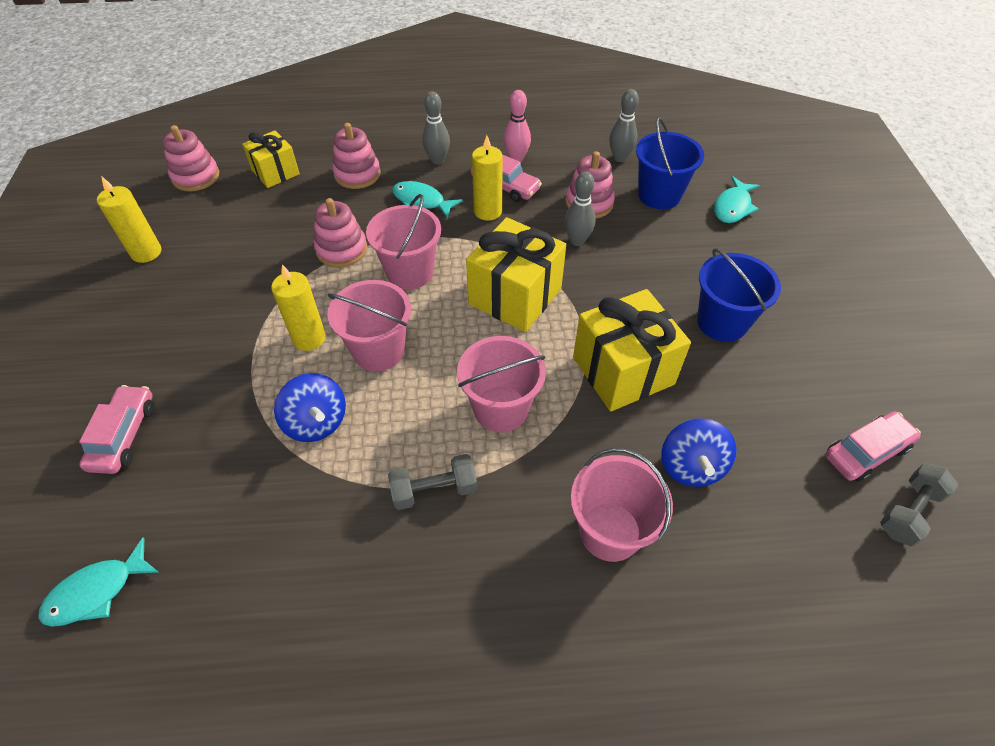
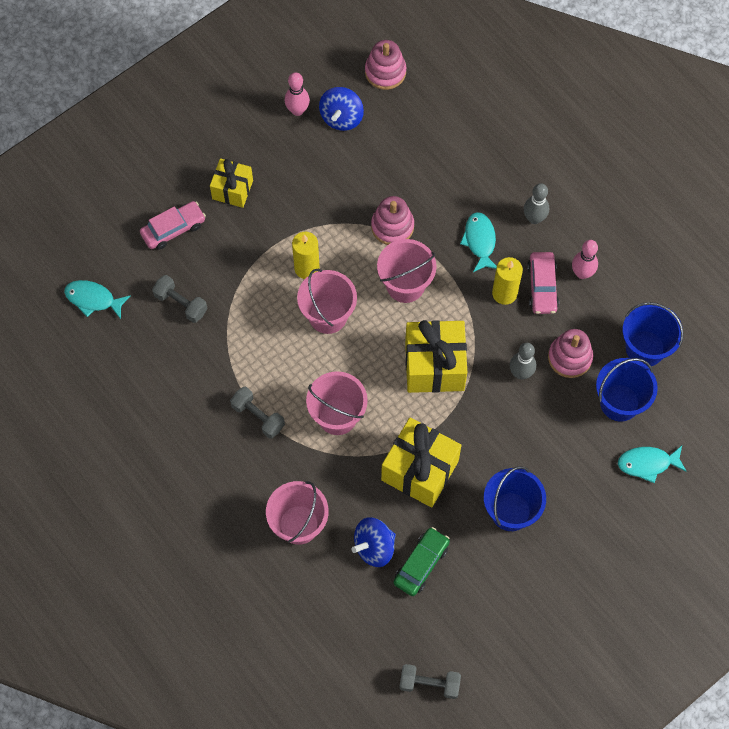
camera: 55 degrees right, 15 degrees up
(146, 252) = (297, 110): yellow candle -> pink bowling pin
(217, 486) = (181, 303): none -> grey dumbbell
(275, 172) = (431, 119): yellow gift -> yellow gift (232, 189)
(316, 422) = (254, 321): blue spinning top -> blue spinning top (341, 117)
(357, 174) = (473, 175): pink stacking toy -> none
(619, 158) = (645, 348): grey bowling pin -> blue bucket
(740, 432) = (421, 564): none -> green car
(866, 452) = (459, 645): pink car -> none

